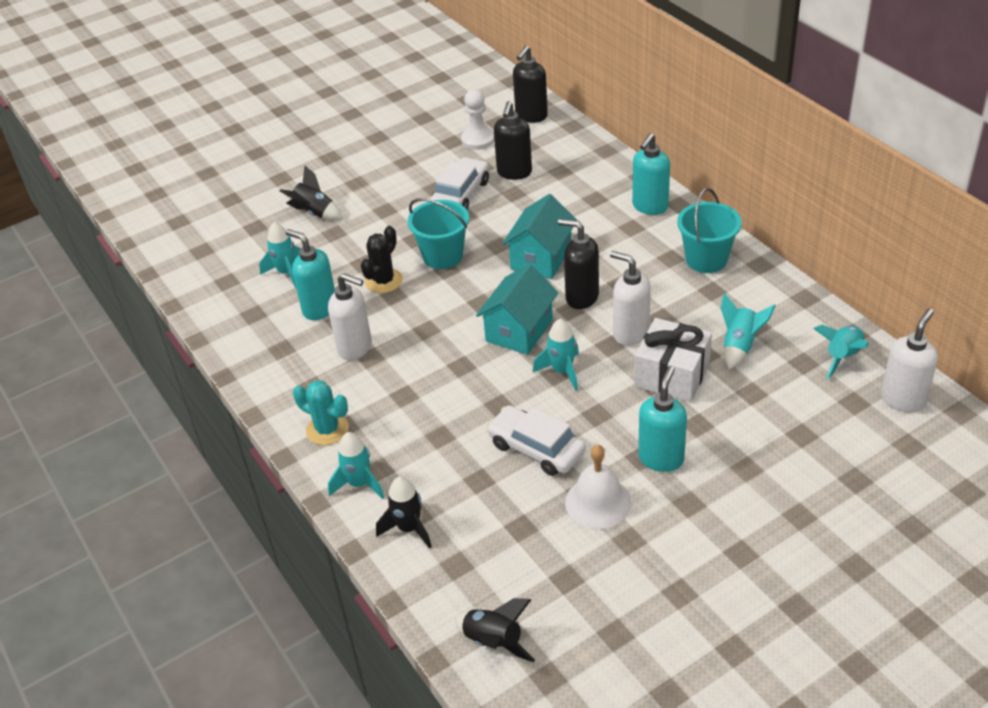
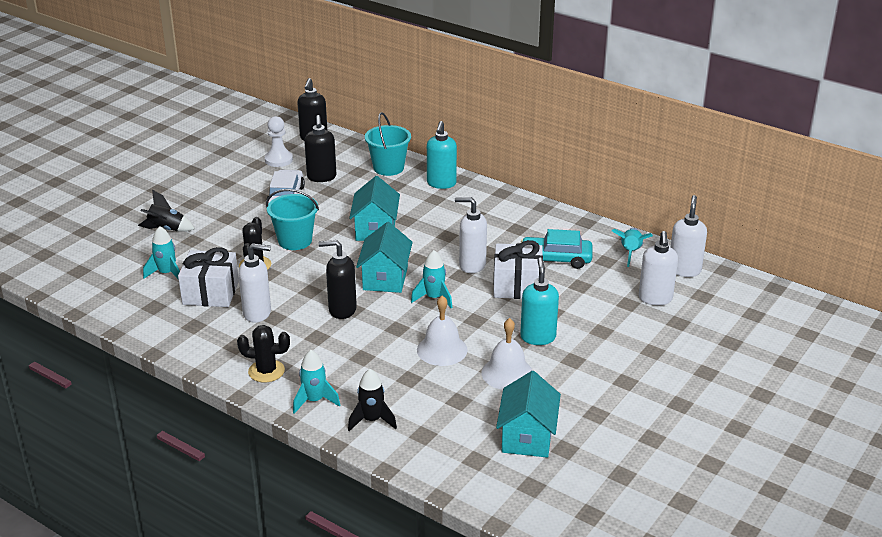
camera: 25 degrees left, 10 degrees down
(319, 308) = (211, 293): turquoise soap dispenser -> white gift
(327, 429) = (266, 371): turquoise cactus -> black cactus
(494, 642) = (479, 475): black rocket -> none
(536, 448) = (442, 350): white car -> white bell
(578, 603) = (527, 437): none -> turquoise house
(581, 297) = (421, 249): black soap dispenser -> black soap dispenser (342, 310)
(706, 259) = (502, 210): turquoise bucket -> turquoise bucket (388, 168)
(739, 346) = (556, 259): turquoise rocket -> turquoise car
(841, 435) = (655, 299): none -> white soap dispenser

